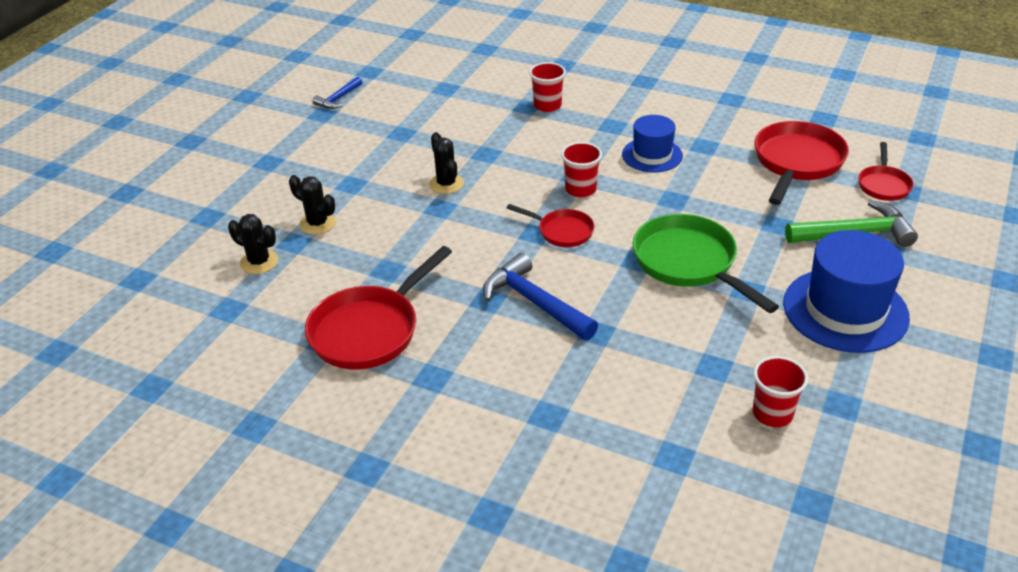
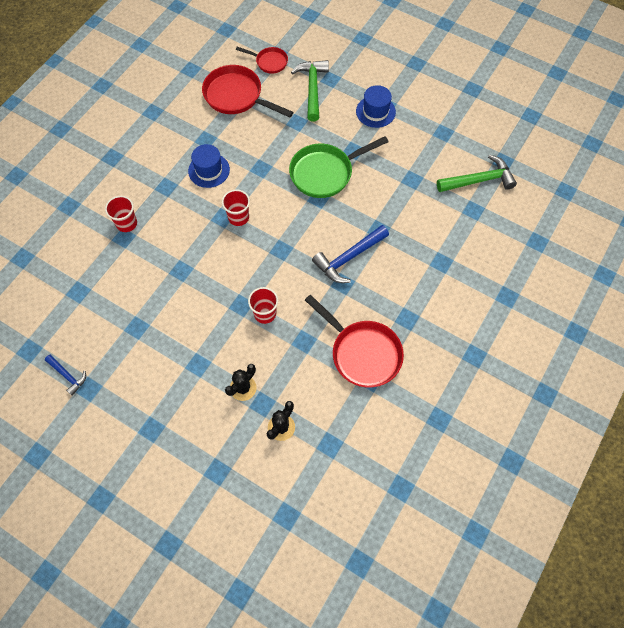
camera: 85 degrees left, 25 degrees up
(446, 184) = (213, 299): black cactus -> none
(562, 231) = (282, 234): red pan -> none
(748, 464) = (479, 180): none -> green hammer
(772, 413) = (447, 162): red cup -> red cup (265, 313)
(845, 310) = (375, 111): blue hat -> blue hat, size x0.60

